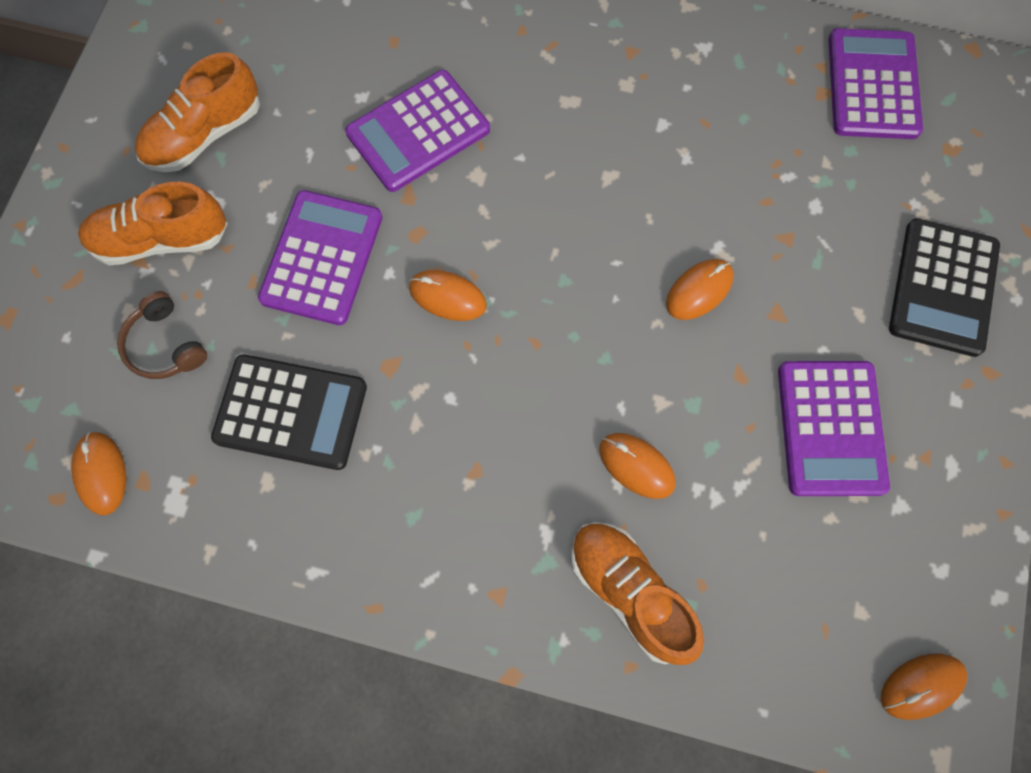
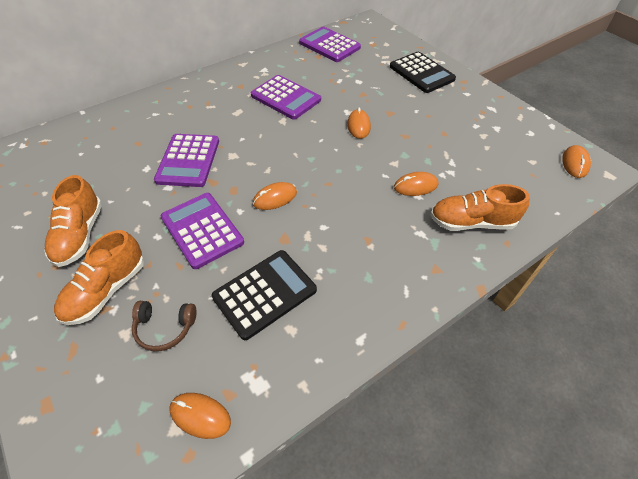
camera: 50 degrees left, 20 degrees down
(831, 428) = (450, 126): purple calculator -> purple calculator (286, 98)

